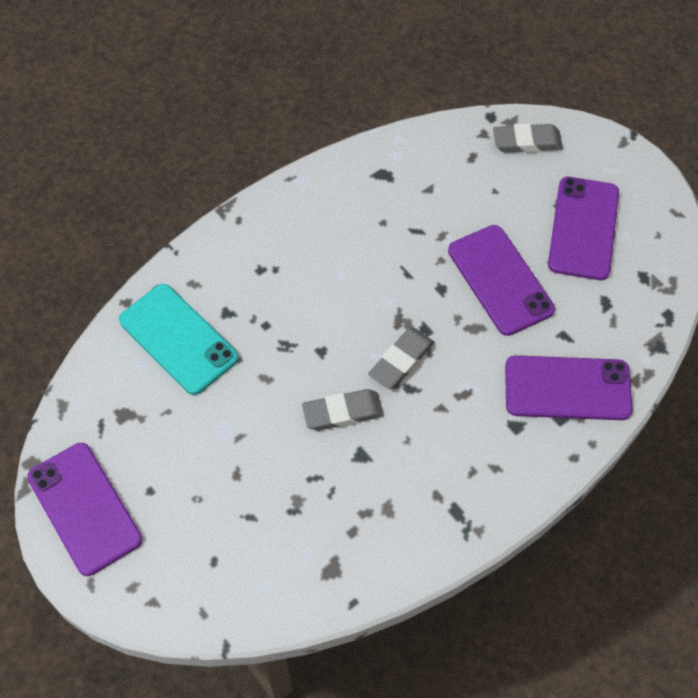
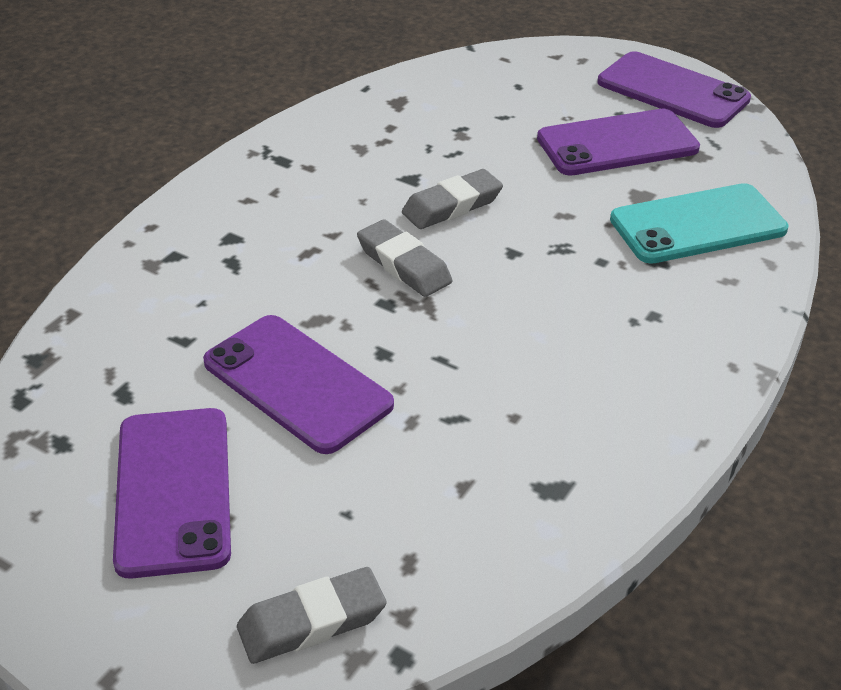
camera: 160 degrees right, 20 degrees down
(178, 339) = (698, 225): turquoise phone -> turquoise phone turned 45 degrees counterclockwise
(401, 361) = (404, 264): grey eraser -> grey eraser turned 60 degrees counterclockwise
(567, 388) = (169, 285): purple phone -> purple phone (617, 144)

